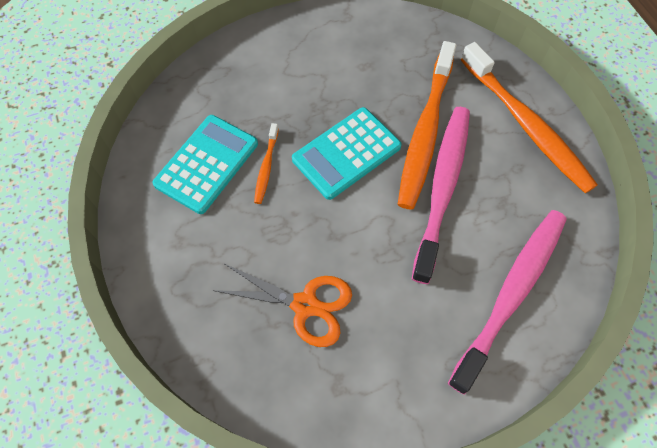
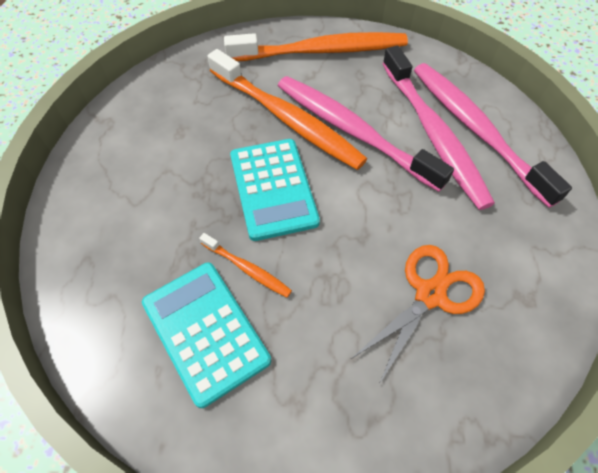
camera: 65 degrees left, 5 degrees down
(481, 256) = (433, 134): none -> pink toothbrush

